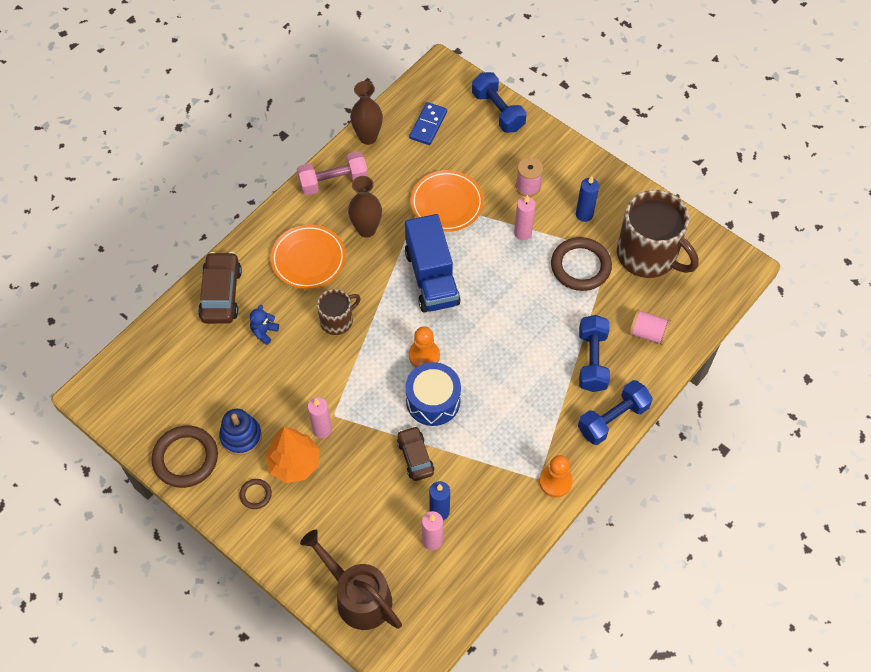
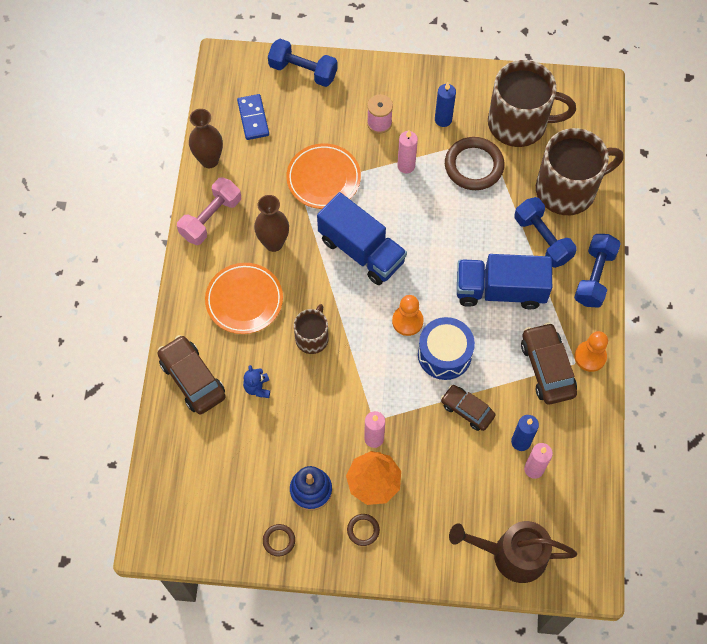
camera: 35 degrees left, 5 degrees up
(185, 458) = (279, 540): brown ring -> brown ring, size x0.48
(510, 467) = (547, 368): none -> brown car
(521, 379) = (500, 290): none -> blue truck
(647, 333) = (567, 189): pink spool -> brown mug

